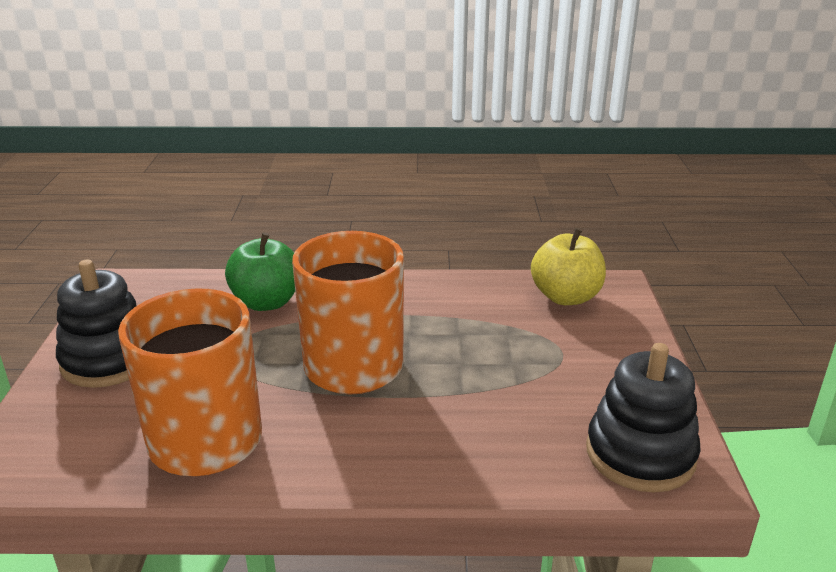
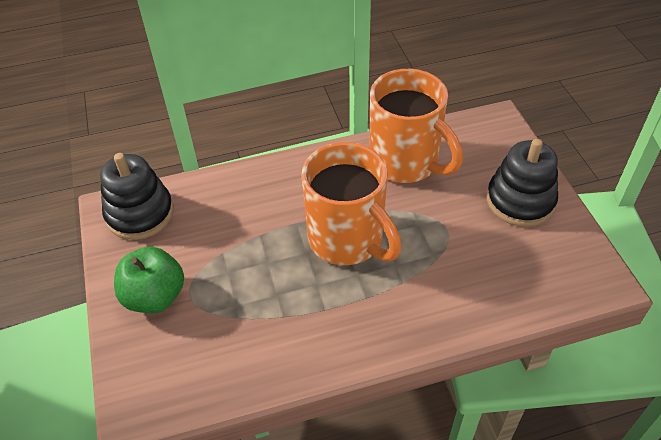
camera: 165 degrees right, 20 degrees up
(266, 302) = (456, 291): green apple -> green apple (155, 296)
(566, 297) = (186, 374): yellow apple -> none

